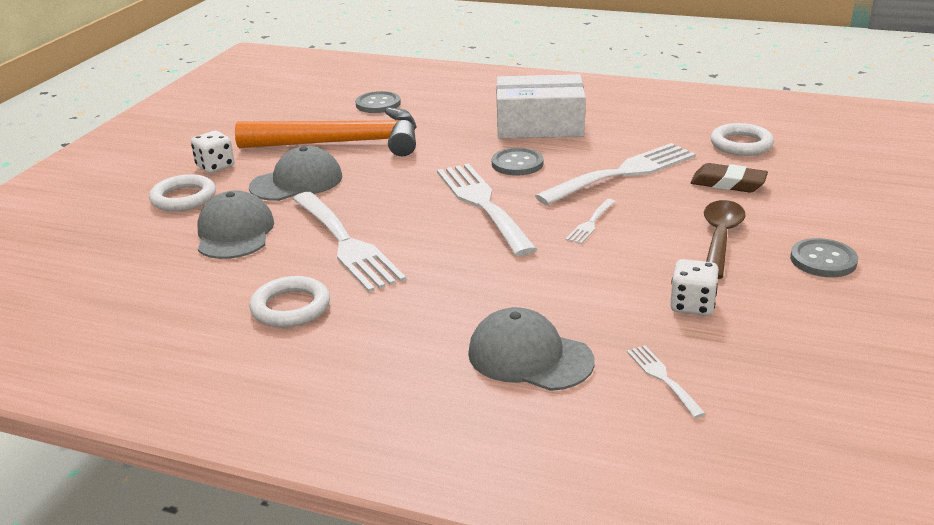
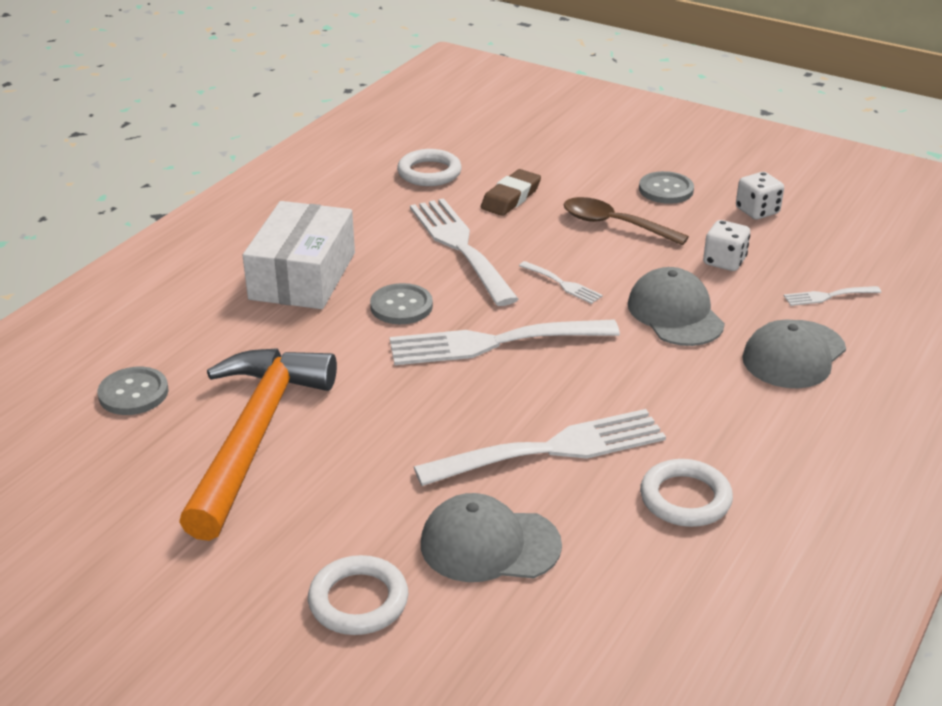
camera: 80 degrees left, 5 degrees up
(215, 166) = (261, 568): white dice -> white dice (757, 211)
(297, 182) = (361, 484): grey cap -> grey cap (675, 313)

